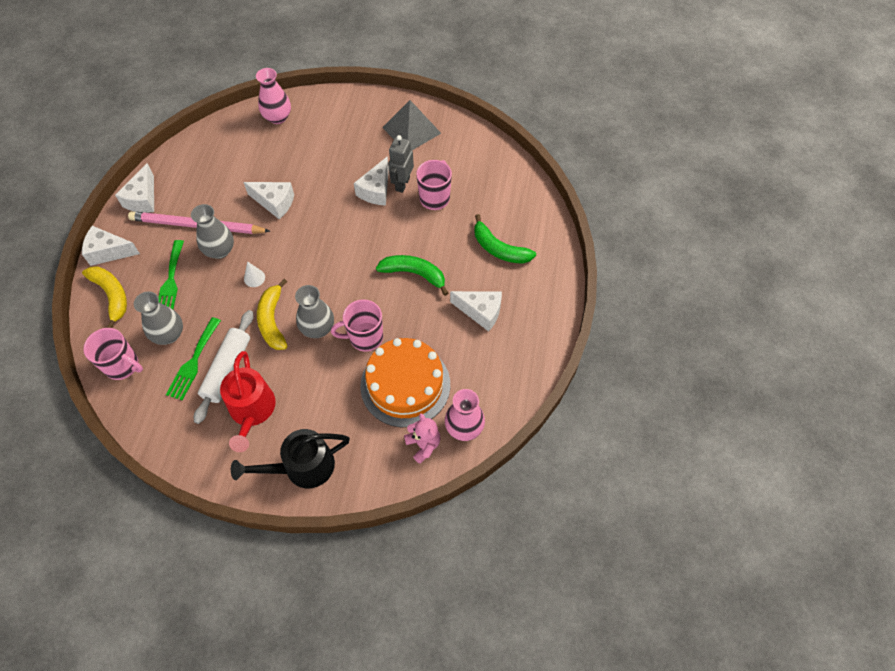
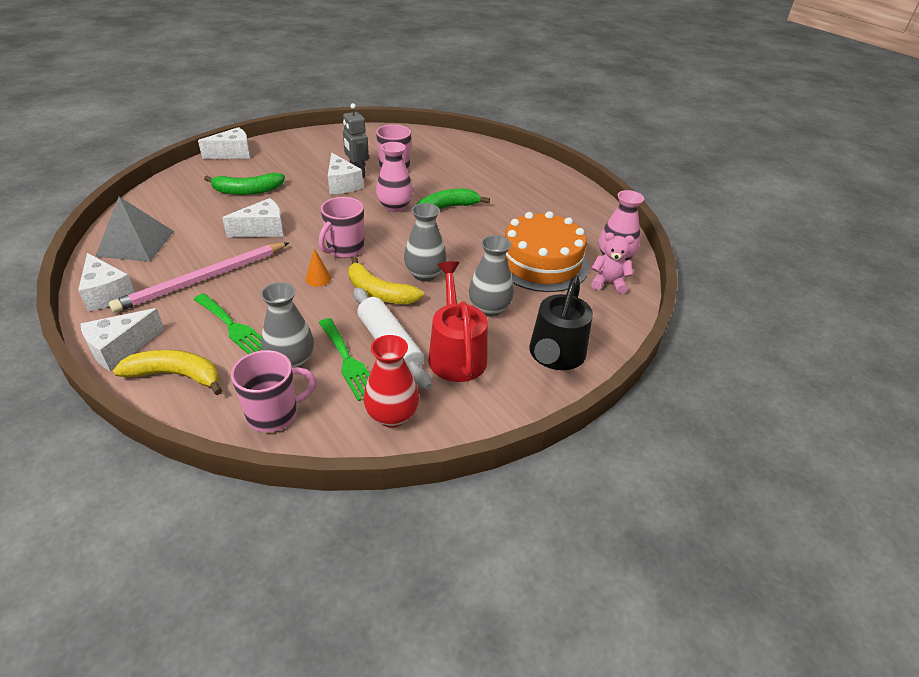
camera: 50 degrees left, 20 degrees down
(169, 421) = (392, 416): none -> red vase
(220, 250) = (254, 281): grey vase -> grey vase (489, 308)
(252, 410) = (456, 354): red watering can -> red watering can turned 135 degrees counterclockwise
(254, 278) = (318, 278): white cone -> orange cone
(277, 117) = (184, 185): pink vase -> pink vase (395, 207)
(365, 337) = (469, 257): pink mug -> pink mug (345, 249)
(411, 130) = (318, 146): grey pyramid -> grey pyramid (135, 243)
(481, 312) = (522, 202): white cheese -> white cheese (233, 153)
(499, 249) = (480, 170): green banana -> green banana (247, 191)

